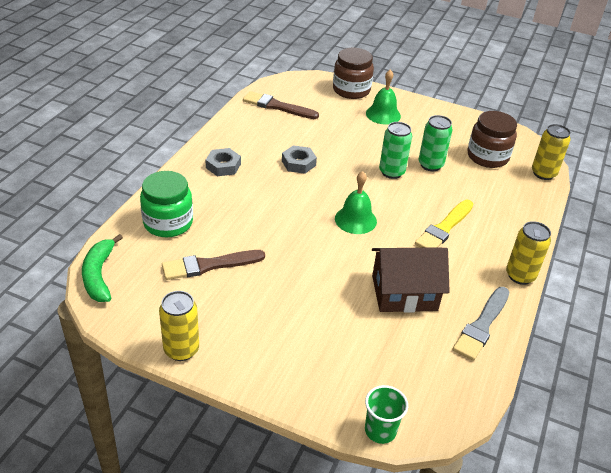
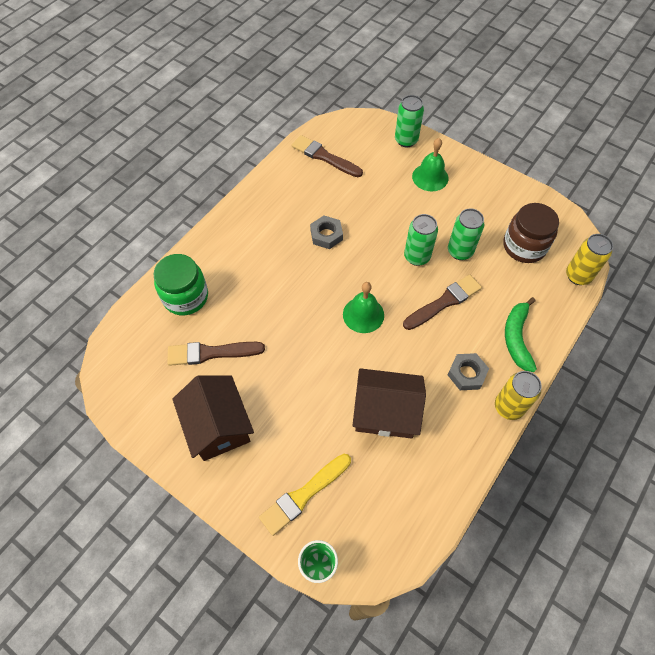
camera: 15 degrees right, 20 degrees up
(99, 275) = (112, 351): green banana -> green banana (516, 338)
(181, 350) = (165, 447): yellow can -> none
(223, 166) = (252, 231): grey nut -> grey nut (466, 374)
(234, 325) = (218, 426): none -> brown house
(351, 90) = (406, 140): brown jar -> green can
(430, 203) = (444, 302): none -> brown brush
(444, 228) = (449, 336): yellow brush -> yellow brush (303, 495)
(482, 326) = (450, 462): grey brush -> none

